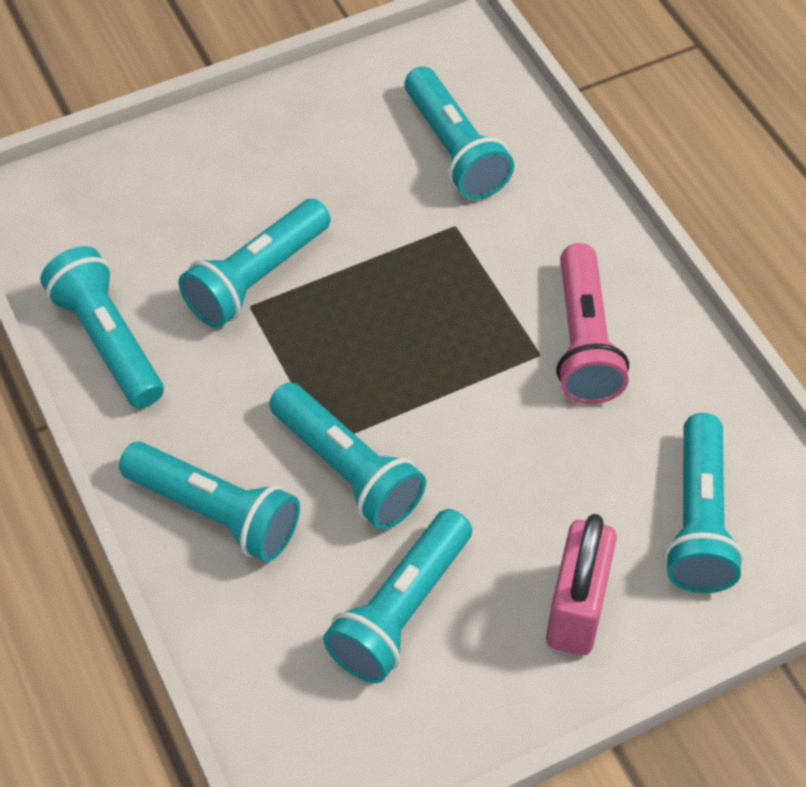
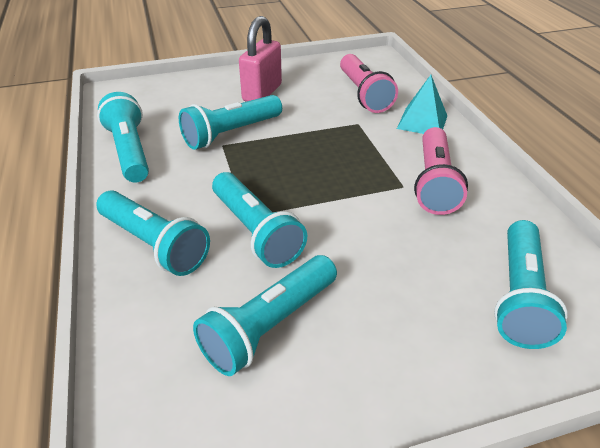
camera: 10 degrees right, 15 degrees down
(454, 150) = (363, 94): turquoise flashlight -> pink flashlight
(557, 208) = (422, 122): none -> turquoise pyramid
(576, 609) = (415, 346): pink padlock -> pink padlock (262, 93)

